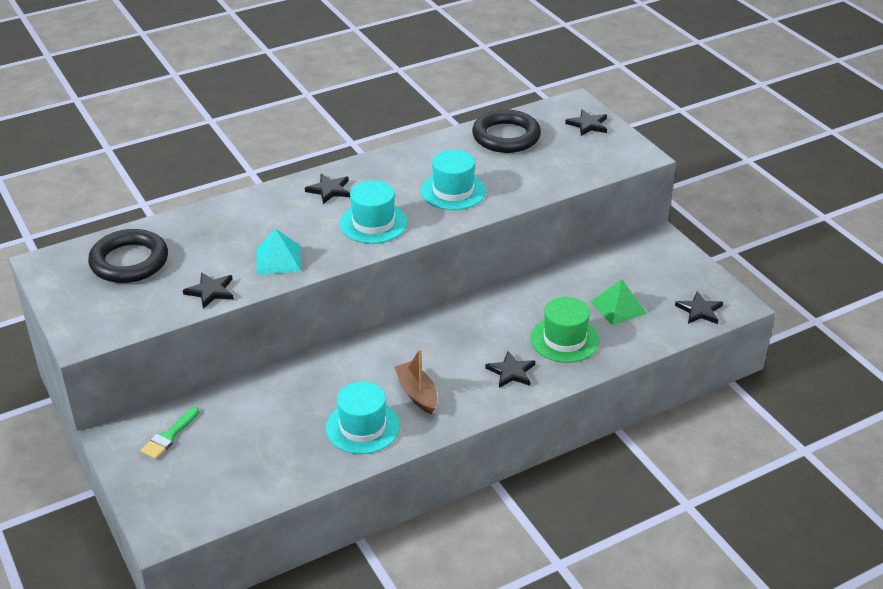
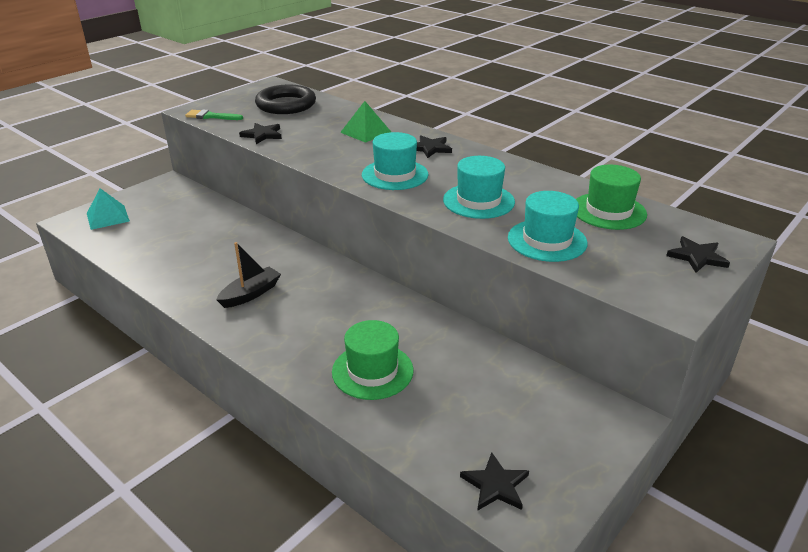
camera: 70 degrees right, 5 degrees down
(169, 436) = (172, 200): green brush -> green brush (211, 116)
(278, 259) = (316, 149): turquoise pyramid -> turquoise pyramid (107, 217)
(363, 427) = (198, 276): turquoise hat -> turquoise hat (547, 240)
(417, 393) = (250, 294): brown boat -> black boat
(506, 136) = (608, 211): black ring -> green hat
(511, 372) = (302, 344): black star -> none
(618, 307) = (455, 403): green pyramid -> green pyramid (365, 132)

